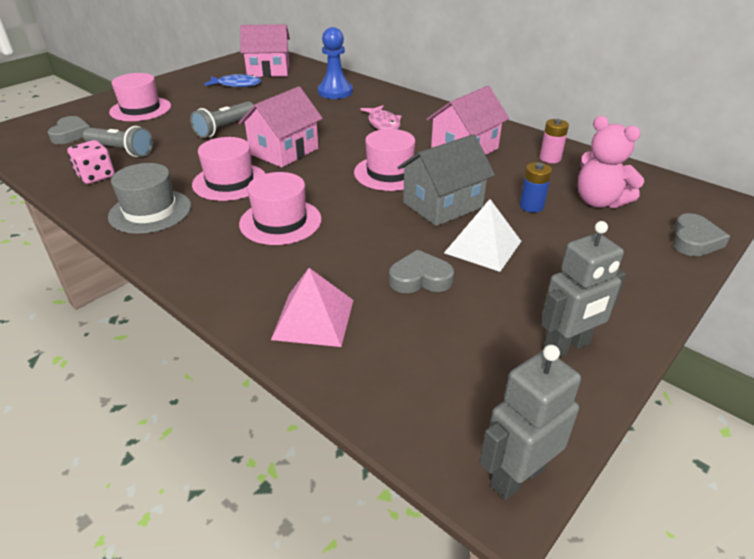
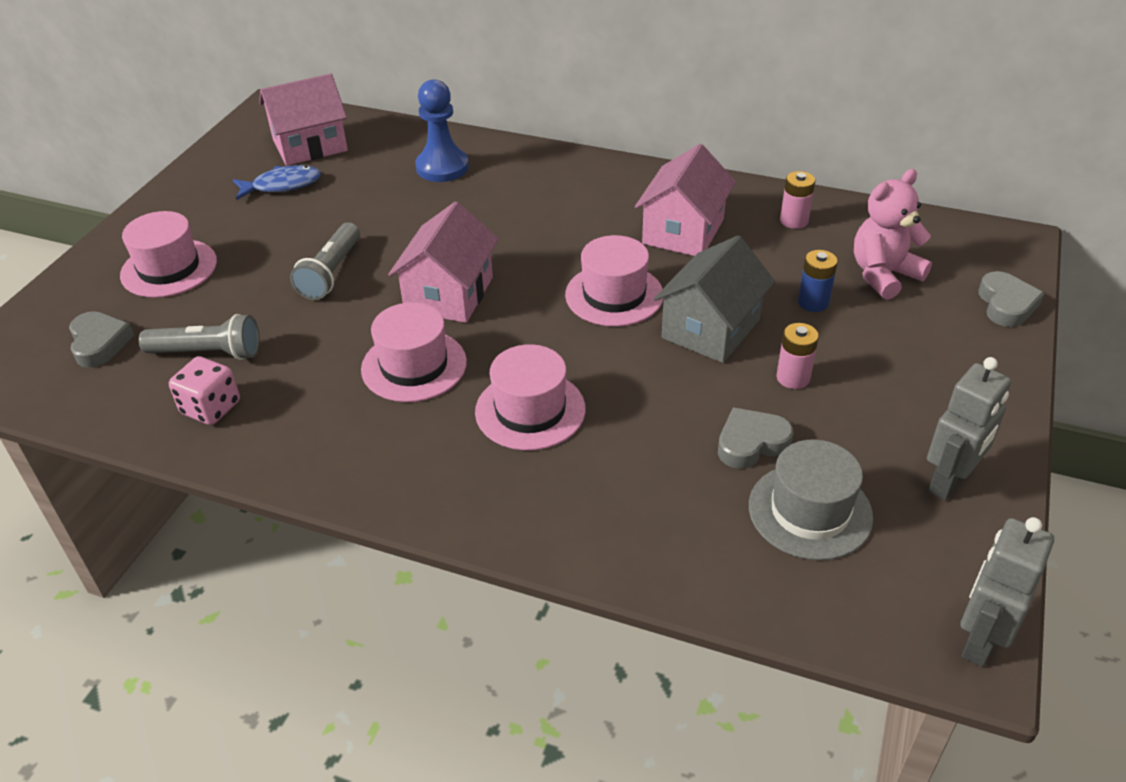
camera: 20 degrees left, 5 degrees up
(150, 211) = (343, 444): grey hat -> grey hat (810, 511)
(313, 319) = (669, 534): pink pyramid -> none
(383, 124) = (550, 212): pink fish -> none
(483, 246) = (793, 378): white pyramid -> pink battery
(599, 201) = (883, 275): pink teddy bear -> pink teddy bear turned 120 degrees clockwise

